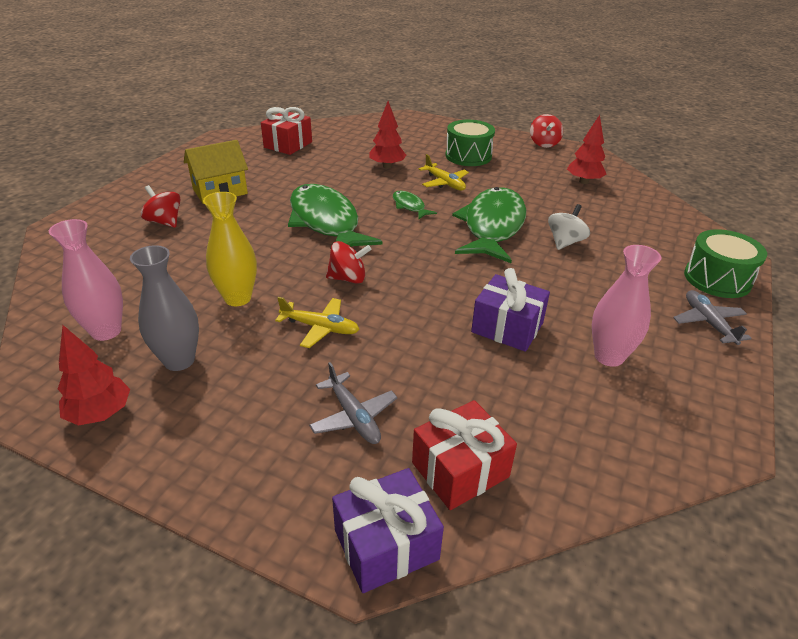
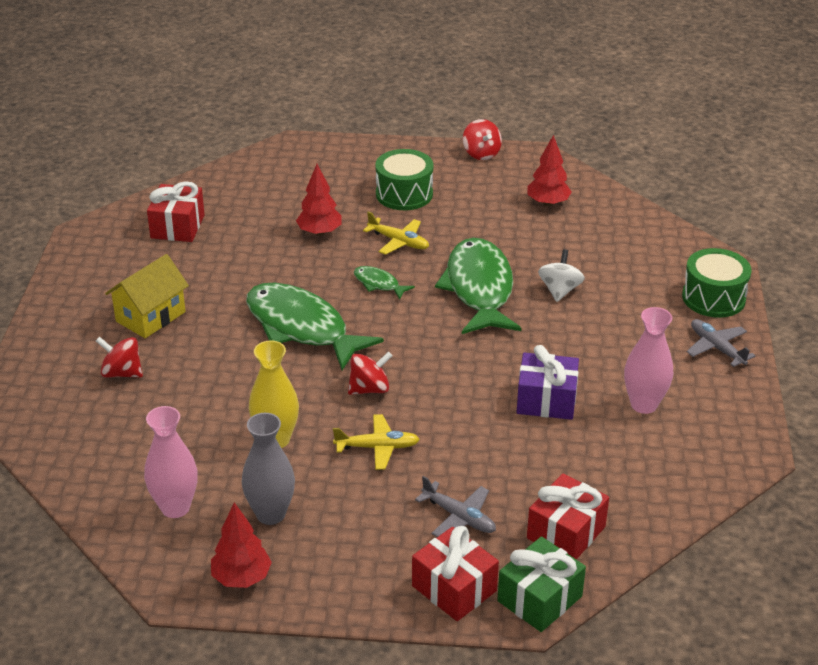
camera: 20 degrees left, 0 degrees up
(297, 497) = (454, 588): none -> red gift
(386, 544) = (539, 599): purple gift -> green gift

